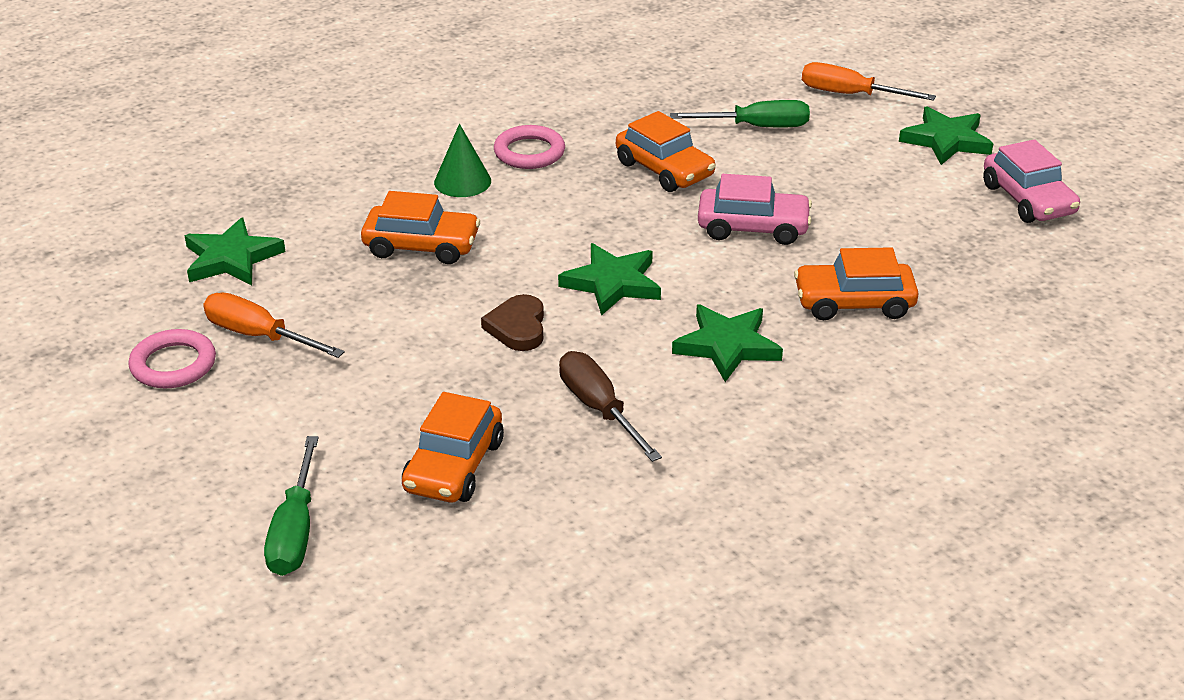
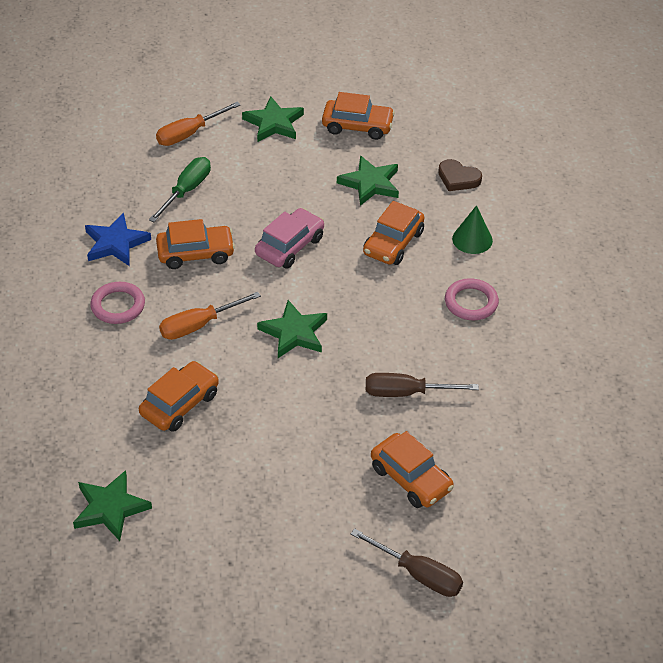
camera: 60 degrees left, 10 degrees up
(173, 364) = (209, 581): pink ring -> pink ring (471, 302)
(259, 336) = (213, 524): orange screwdriver -> orange screwdriver (198, 325)
(295, 531) = (418, 574): green screwdriver -> brown screwdriver
(462, 181) = (122, 353): green cone -> green cone (472, 239)
(517, 327) = (303, 395): brown heart -> brown heart (458, 178)
(621, 116) = (115, 243): none -> blue star
(727, 346) = (391, 313): green star -> green star (370, 183)
(1028, 199) = (357, 126): pink car -> orange car

